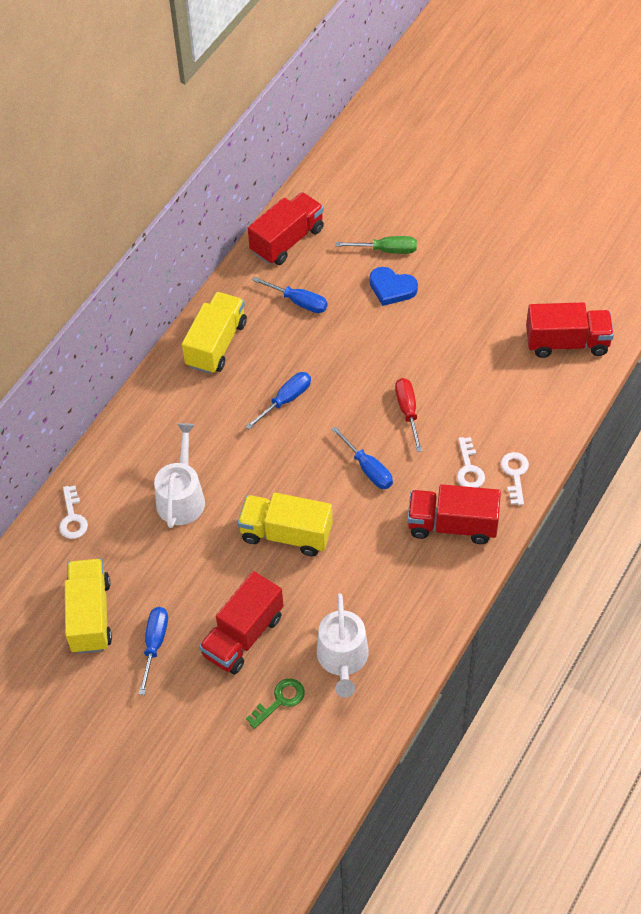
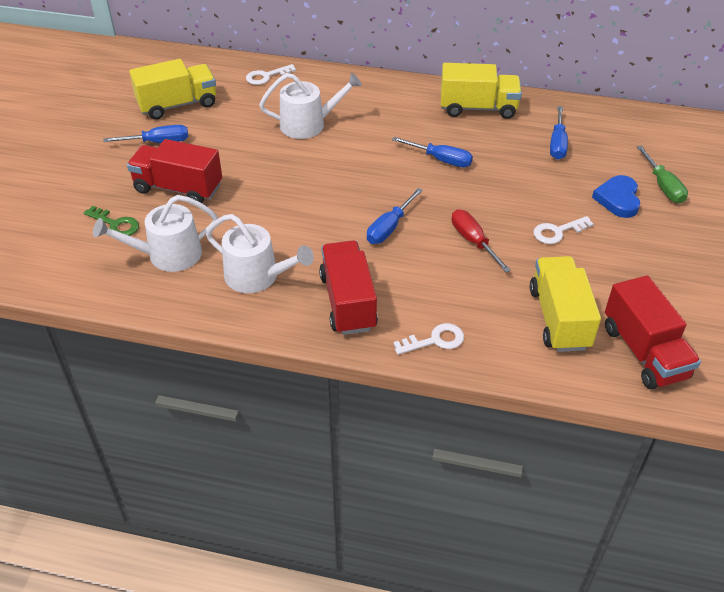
camera: 70 degrees right, 10 degrees down
(286, 534) = (293, 191): yellow truck -> yellow truck (559, 318)
(287, 240) = (623, 122): red truck -> none
(397, 588) = (257, 276): none -> white watering can
(407, 411) = (473, 241): red screwdriver -> red screwdriver turned 90 degrees counterclockwise
(469, 468) = (424, 301): white key -> white key (557, 232)

